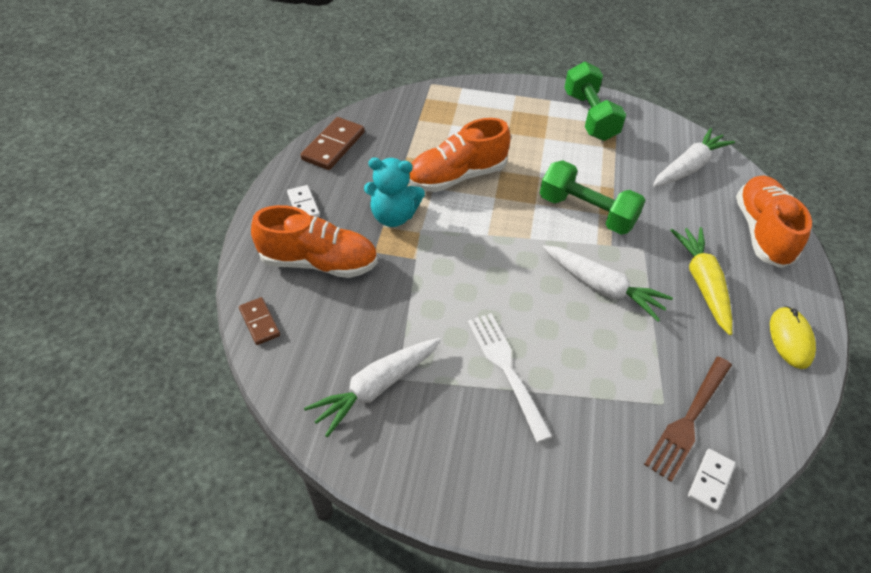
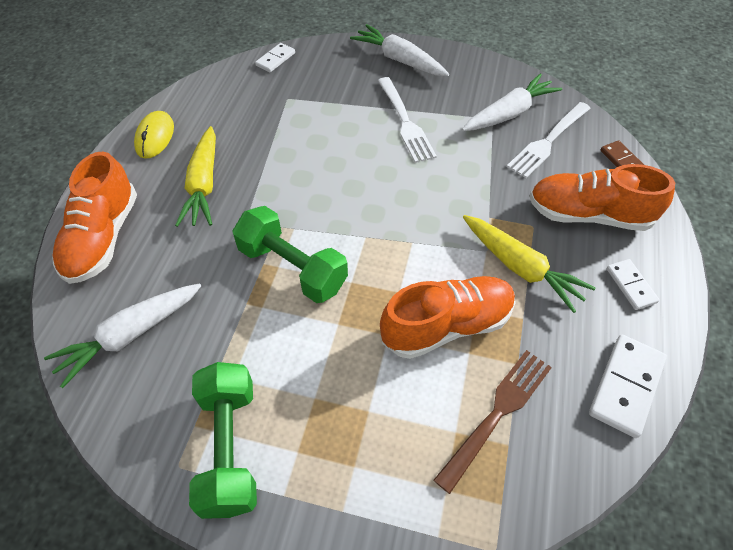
camera: 175 degrees left, 5 degrees up
(333, 146) = (626, 386): brown domino -> white domino
(337, 347) = (548, 141): none -> white fork
(393, 216) = (520, 267): turquoise teddy bear -> yellow carrot
(602, 288) = (304, 183): white carrot -> white carrot (399, 60)
(689, 419) = (273, 89): brown fork -> brown fork (497, 413)

